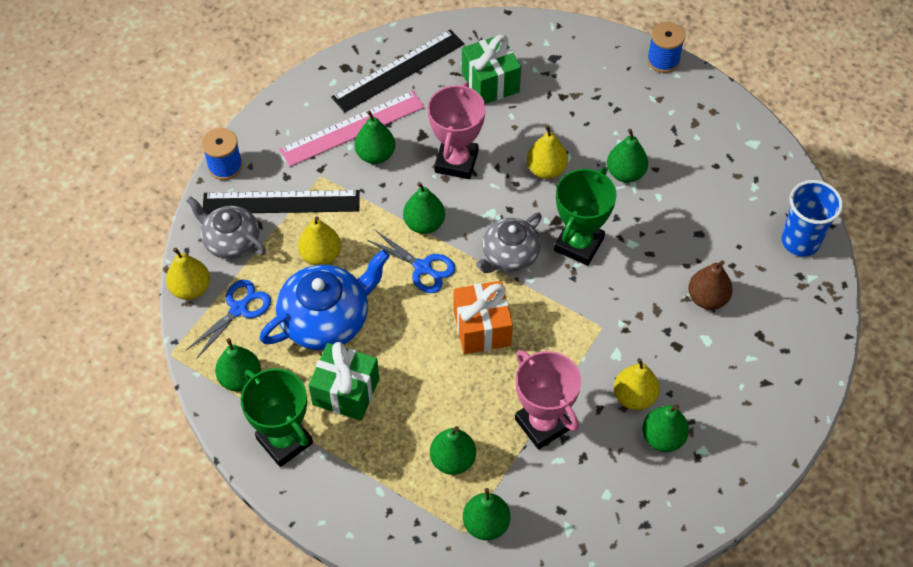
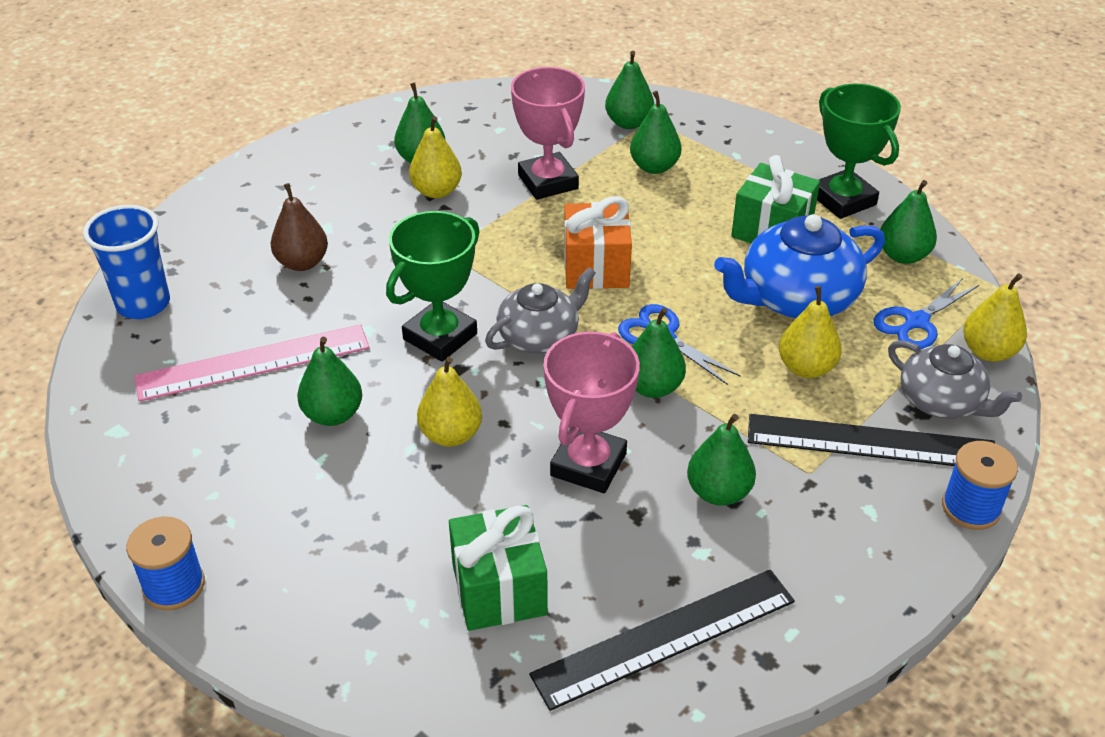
camera: 170 degrees left, 15 degrees down
(352, 128) = (755, 540): pink ruler -> pink ruler (253, 362)

